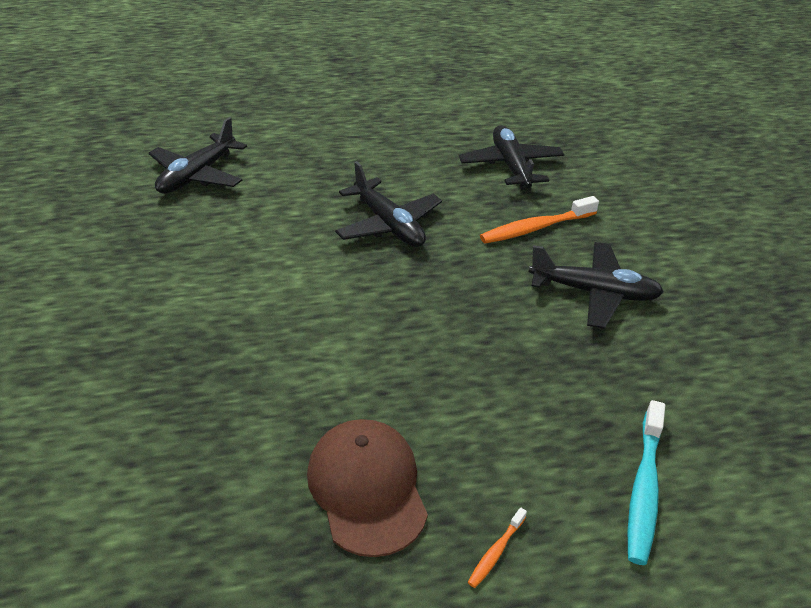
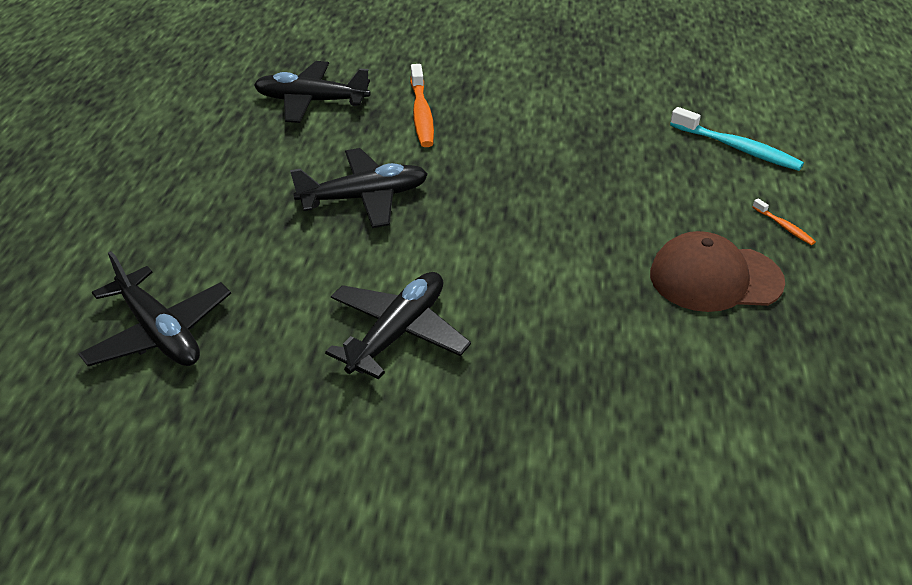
camera: 70 degrees left, 0 degrees up
(594, 292) = (525, 109): black plane -> black plane (398, 333)

